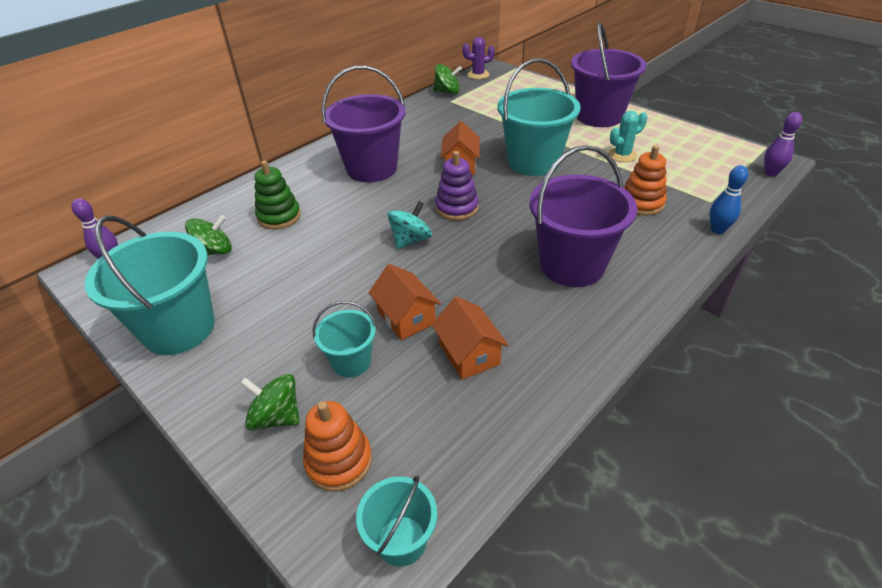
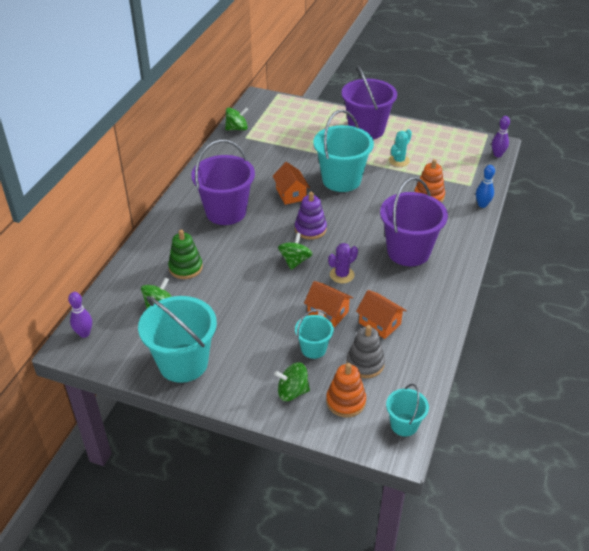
camera: 25 degrees left, 0 degrees up
(408, 409) = (365, 363): none -> grey stacking toy
(411, 240) = (295, 261): turquoise spinning top -> green spinning top
(478, 75) = (251, 106): purple cactus -> purple cactus (342, 275)

